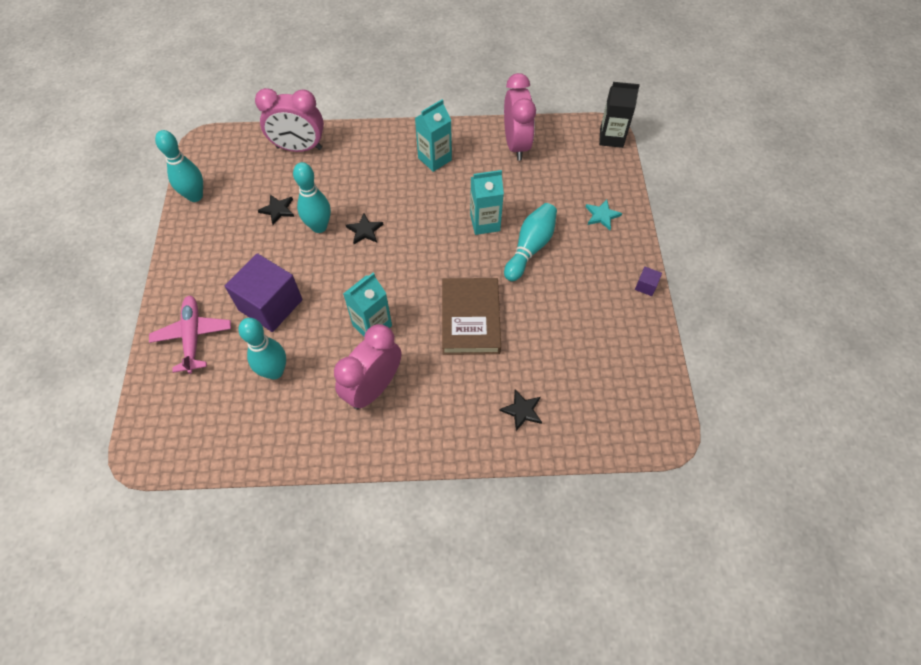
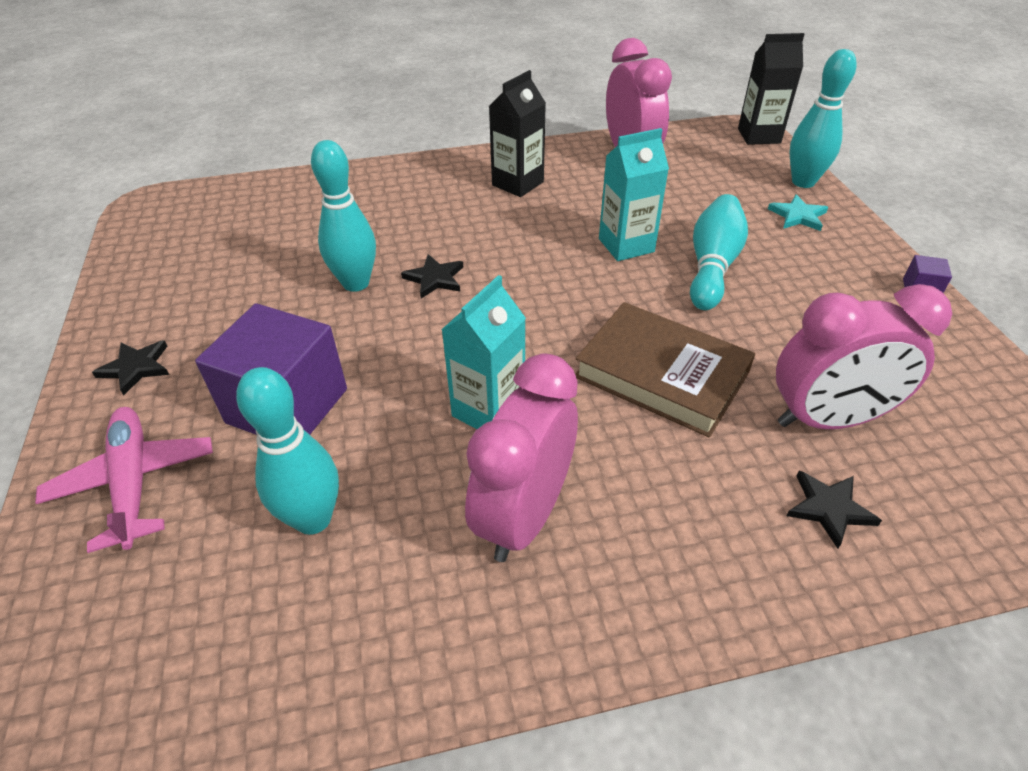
camera: 10 degrees left, 15 degrees down
(195, 196) = (132, 270): turquoise bowling pin -> turquoise bowling pin (803, 182)
(278, 210) = (280, 270): black star -> black star (136, 367)
(299, 148) = (303, 194): pink clock -> pink clock (827, 419)
(434, 159) = (517, 183): turquoise carton -> black carton
(470, 319) = (661, 374): brown book -> brown book turned 45 degrees counterclockwise

